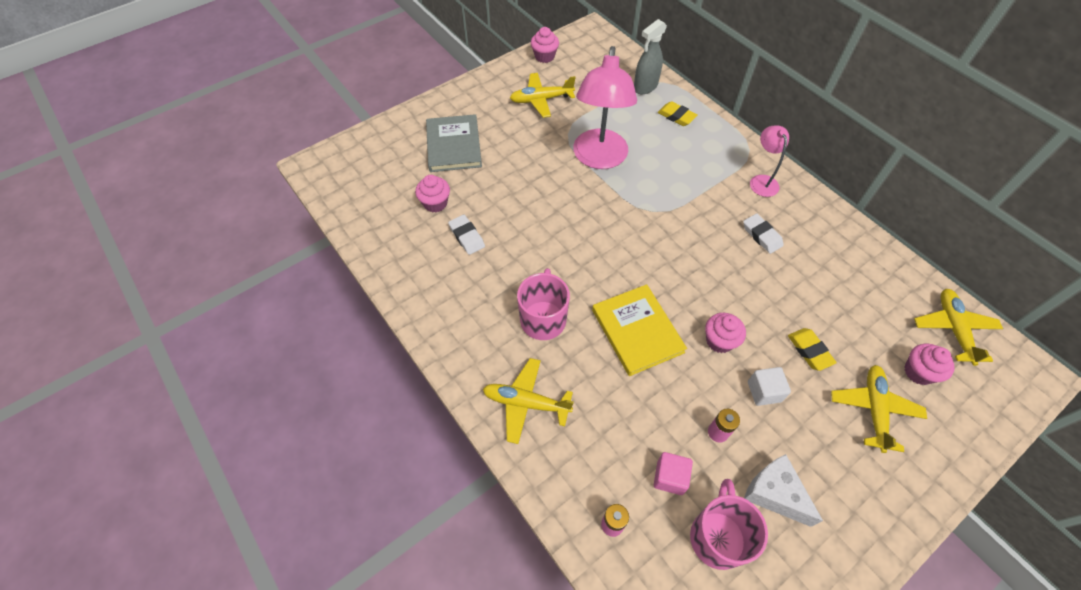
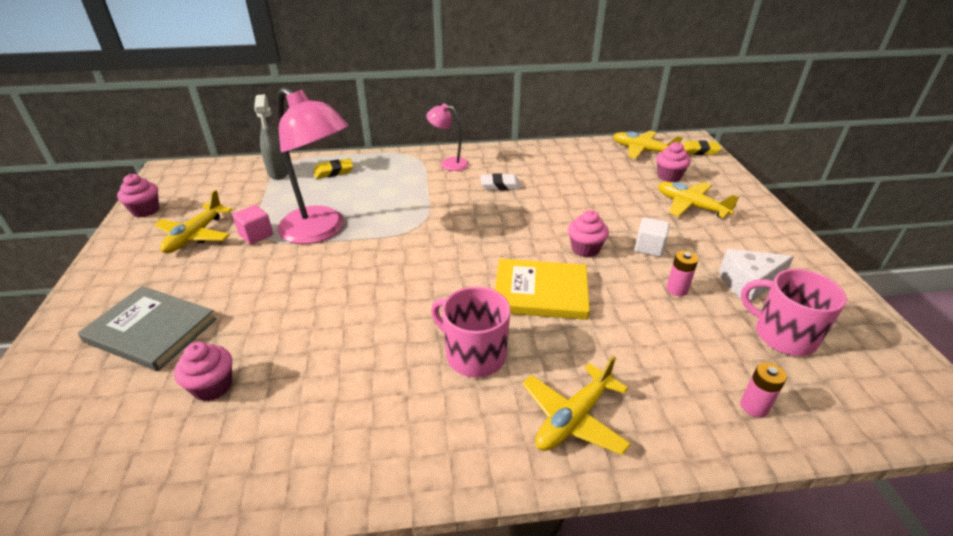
camera: 60 degrees left, 20 degrees down
(467, 237) = (298, 376): white eraser -> none
(670, 477) = (712, 340): pink cube -> pink cube (256, 235)
(809, 351) = (624, 210): yellow eraser -> yellow eraser (699, 151)

